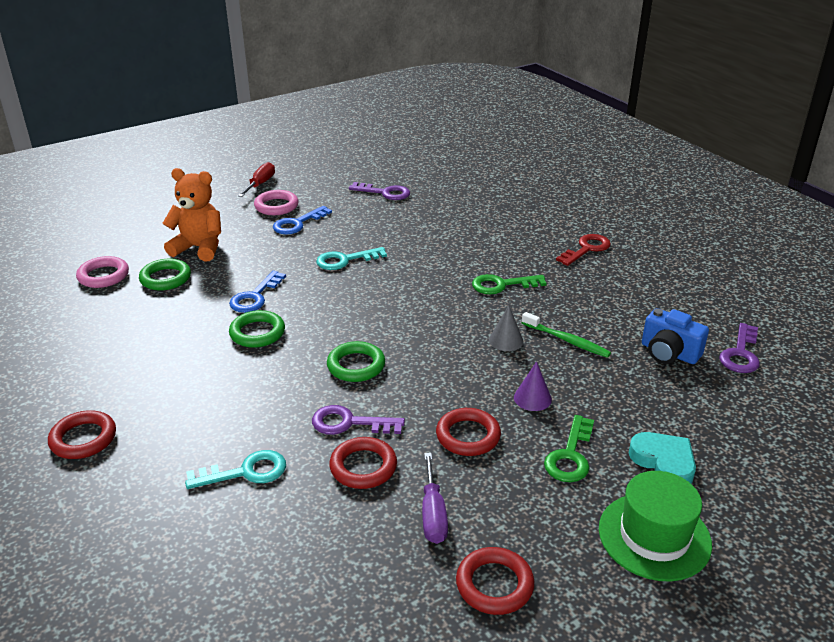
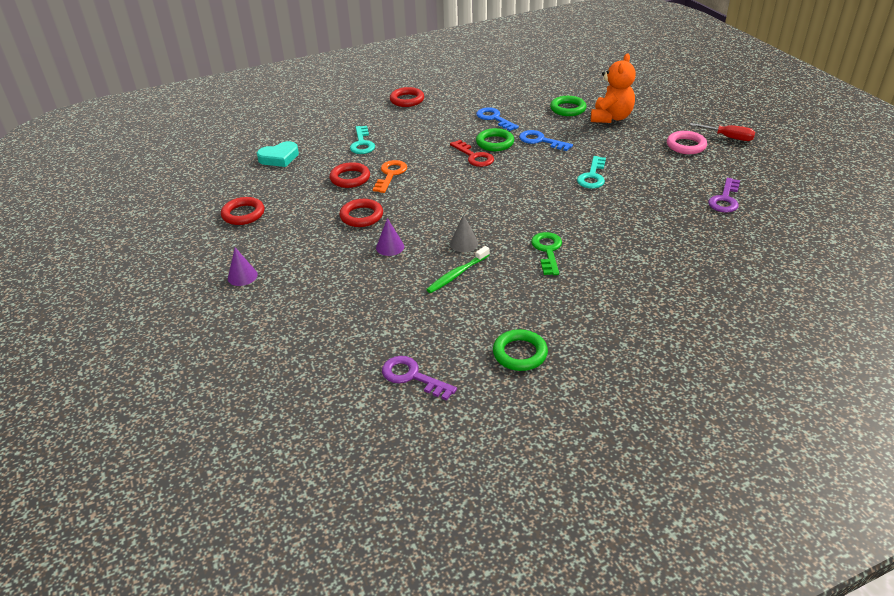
camera: 100 degrees right, 5 degrees up
(103, 276) = (572, 89): pink ring -> none
(297, 223) = (655, 155): blue key -> blue key (494, 118)
(345, 260) = (592, 176): turquoise key -> turquoise key turned 150 degrees counterclockwise
(349, 423) = (390, 174): purple key -> orange key
(356, 366) = (448, 178): green ring -> green ring (520, 353)
(433, 514) = (302, 199): purple screwdriver -> none
(570, 455) = (326, 255): green key -> none
(586, 249) = (615, 313): red key -> red key (474, 156)
(654, 536) = (242, 276): green hat -> purple cone
(664, 462) = (301, 295): turquoise heart -> turquoise heart (279, 158)
(669, 353) = (425, 329): blue camera -> none

